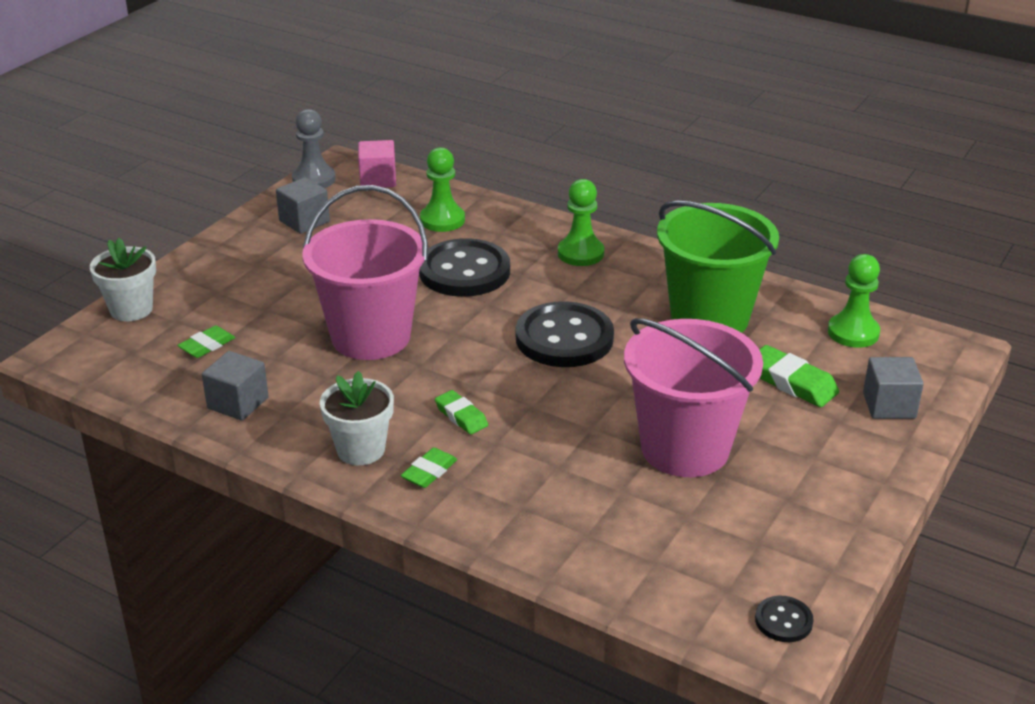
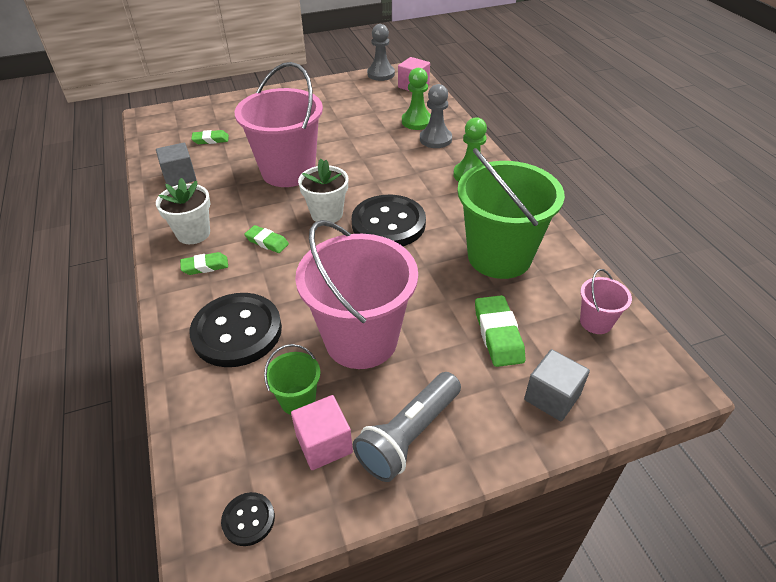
camera: 40 degrees right, 10 degrees up
(131, 309) = (207, 107): white flower pot -> white flower pot (327, 214)
(304, 221) = (345, 94): grey cube -> none
(461, 416) = (267, 242): green eraser -> green eraser turned 60 degrees counterclockwise
(464, 271) = (388, 156): black button -> black button (237, 331)
(491, 231) = (435, 139): none -> grey pawn
(699, 523) = (298, 400): none -> green bucket
(766, 538) = (324, 444): none -> pink cube
(823, 493) = (409, 436): none -> grey flashlight
(853, 333) = (595, 322): green pawn -> pink bucket

